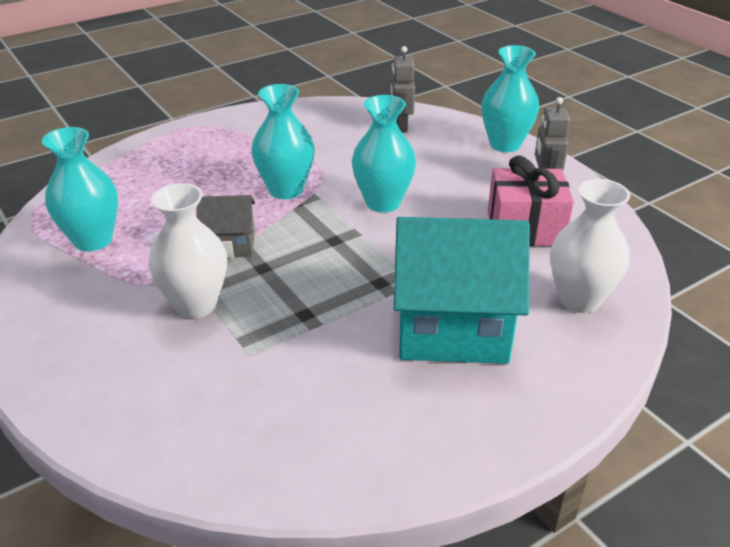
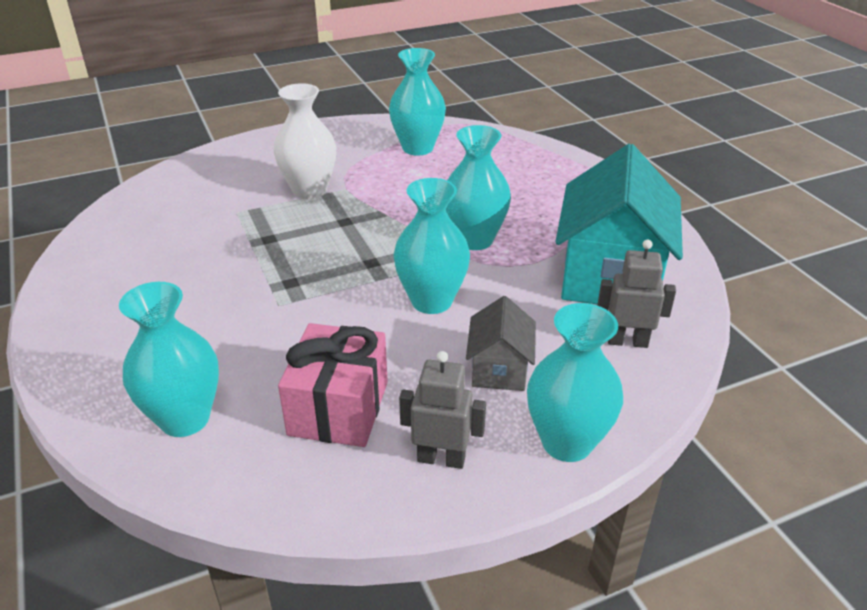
camera: 100 degrees right, 0 degrees up
(230, 245) = (386, 206): grey house -> grey house (499, 369)
(452, 328) = (200, 316): turquoise house -> turquoise house (610, 277)
(579, 299) = (184, 419): white vase -> turquoise vase

